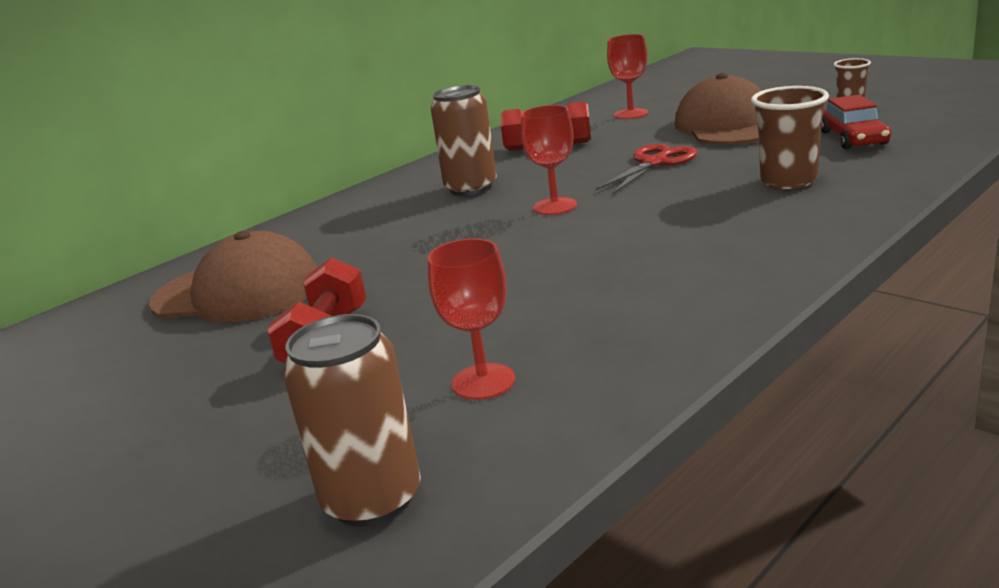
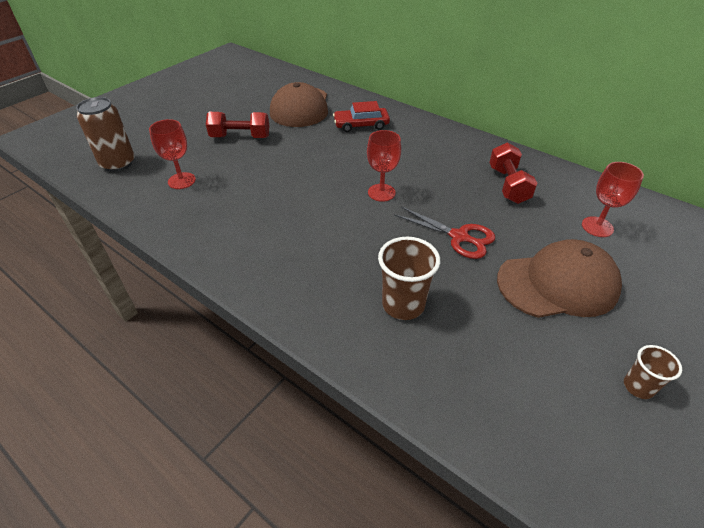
camera: 80 degrees right, 20 degrees up
(471, 188) = (424, 158): brown can -> none
(853, 138) = (511, 365): red car -> red car (361, 125)

